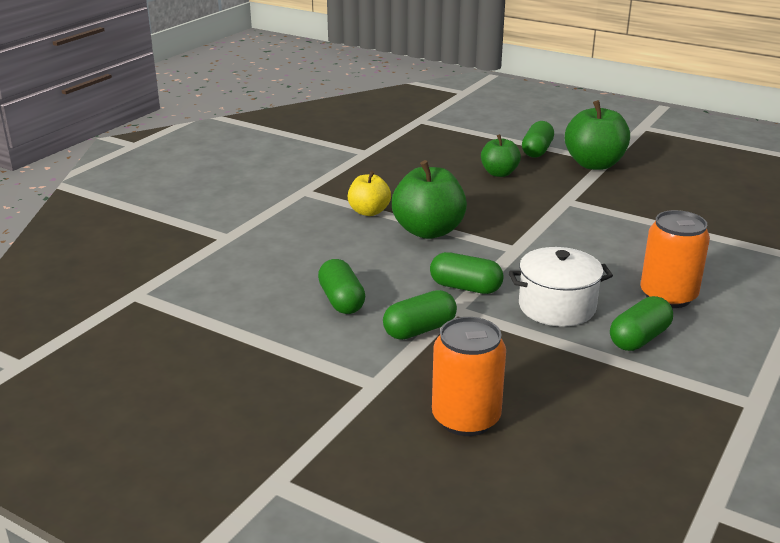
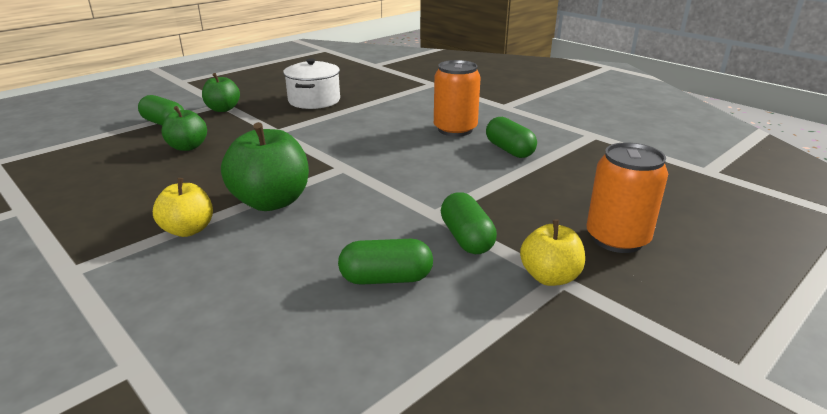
camera: 75 degrees left, 0 degrees up
(377, 378) = (549, 277): none -> yellow apple
(465, 287) = (399, 202): green capsule -> none
(557, 307) = (452, 169): white pot -> white pot (314, 100)
(594, 164) = (223, 109): green apple -> green apple, size x0.61

